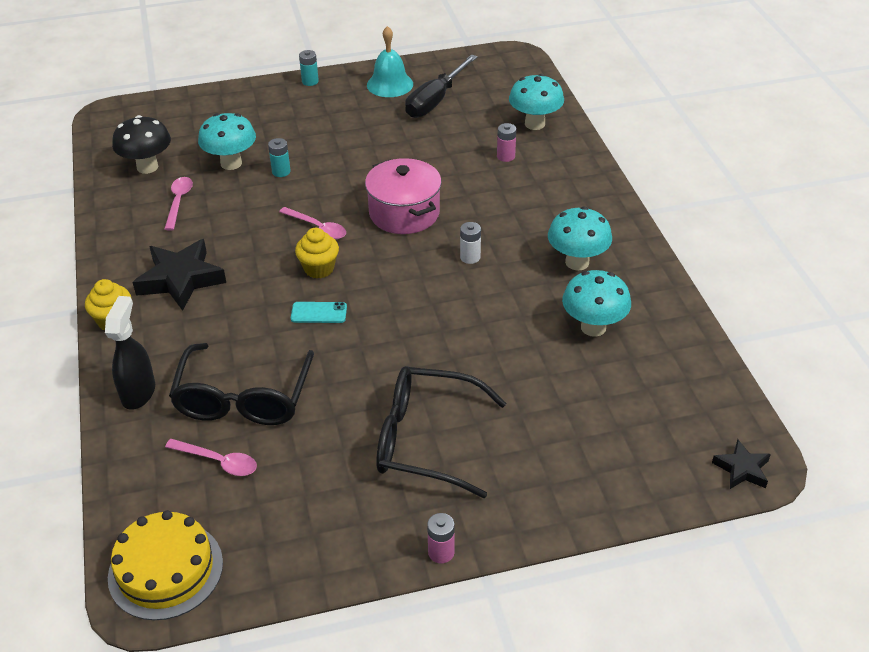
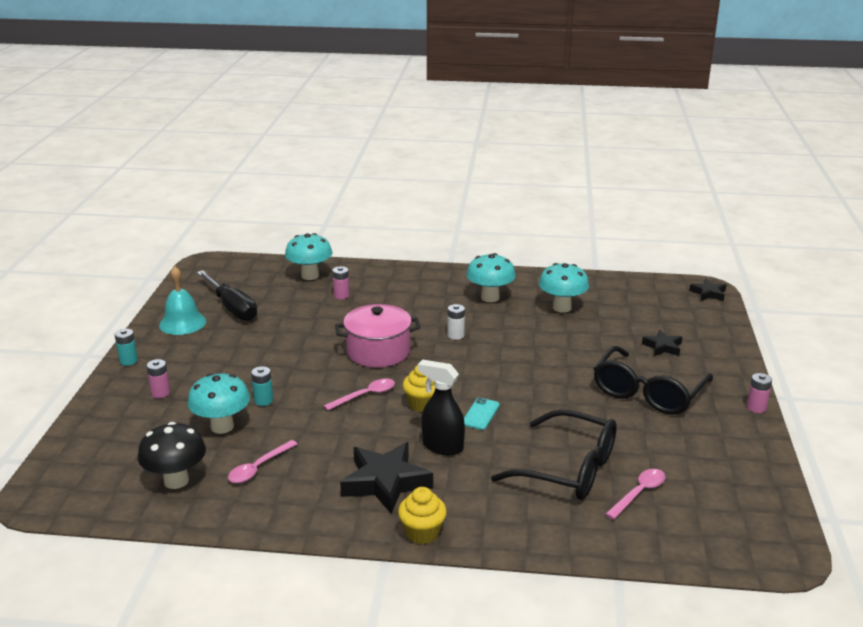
camera: 70 degrees left, 15 degrees down
(138, 392) = (534, 528): black spray bottle -> black spray bottle (442, 446)
(165, 569) = (752, 537): yellow cake -> none
(179, 202) = (258, 467): pink spoon -> pink spoon turned 75 degrees counterclockwise
(268, 115) = (160, 393): none -> pink battery
(548, 439) = (662, 347): none -> black star

